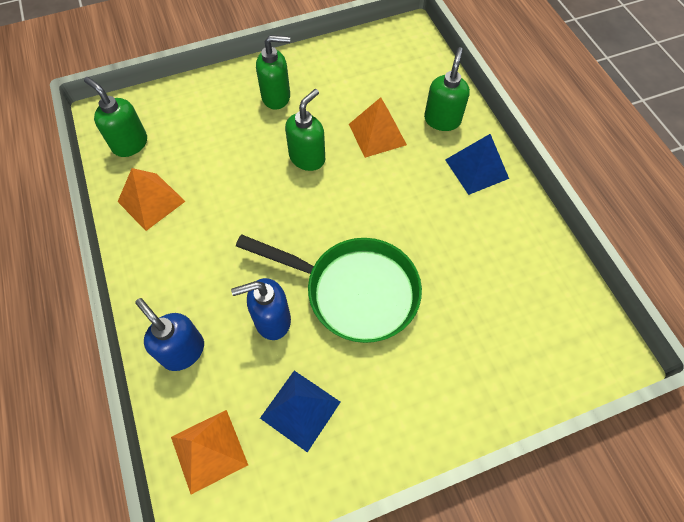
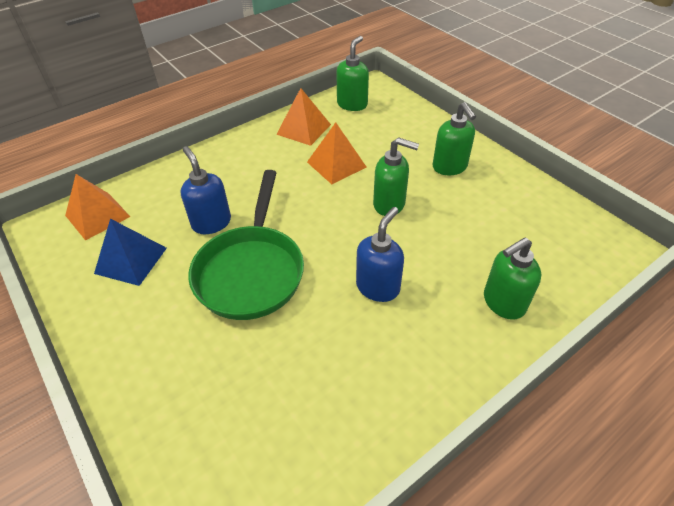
camera: 75 degrees right, 15 degrees down
(183, 351) = (177, 181): blue soap dispenser -> blue soap dispenser (378, 287)
(377, 134) = (447, 249): orange pyramid -> orange pyramid (336, 164)
(442, 120) = (503, 303): green soap dispenser -> green soap dispenser turned 150 degrees clockwise
(476, 169) = (448, 351): blue pyramid -> none

